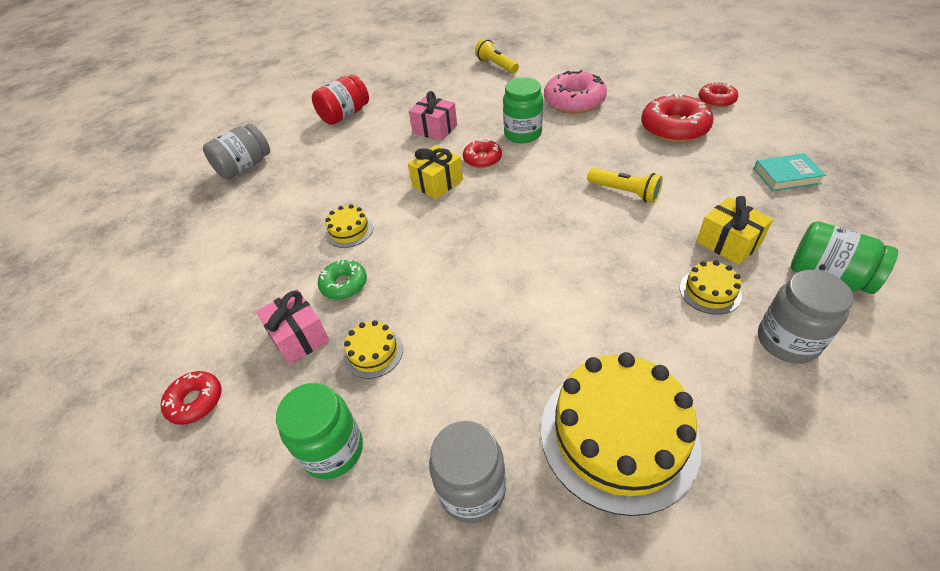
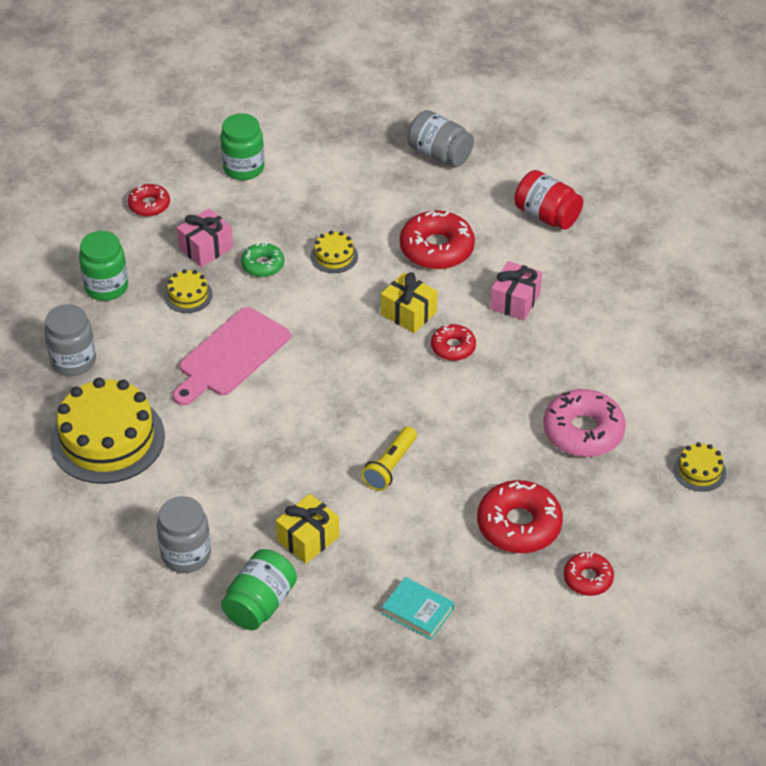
camera: 80 degrees right, 0 degrees up
(362, 168) = (436, 248): none -> red donut
(478, 309) = (231, 355): none -> pink cutting board
(496, 65) = (682, 351): yellow flashlight -> none
(523, 134) = (504, 381): green jar -> green jar (243, 168)
(710, 291) = (244, 513): yellow cake -> yellow cake (699, 470)
(786, 176) = (418, 611): turquoise book -> turquoise book turned 45 degrees counterclockwise

